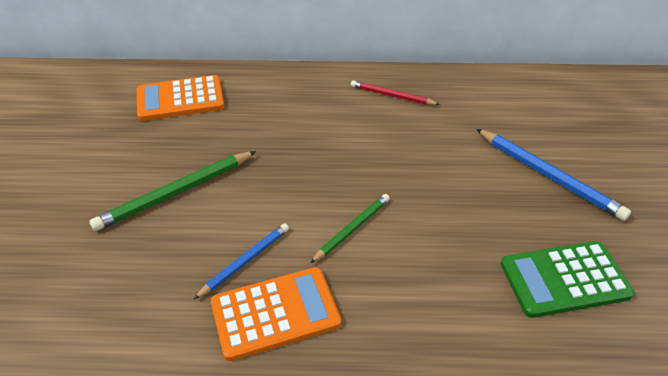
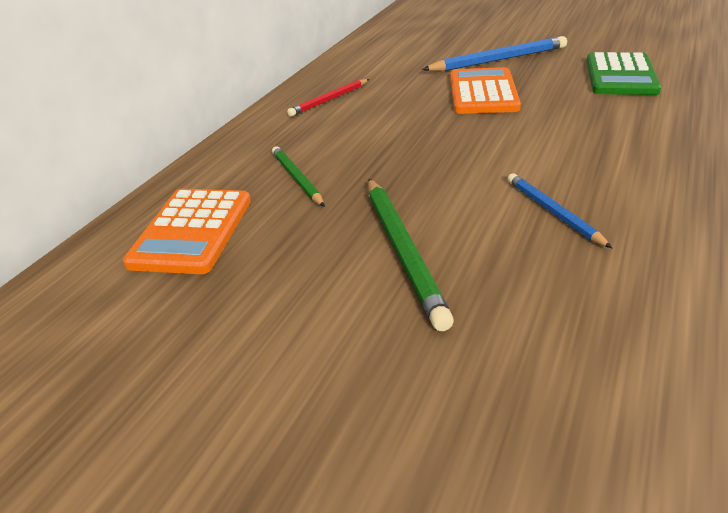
camera: 65 degrees left, 10 degrees down
(275, 313) = (638, 202): orange calculator -> orange calculator (483, 92)
(352, 229) = (527, 147): green pencil -> green pencil (297, 179)

